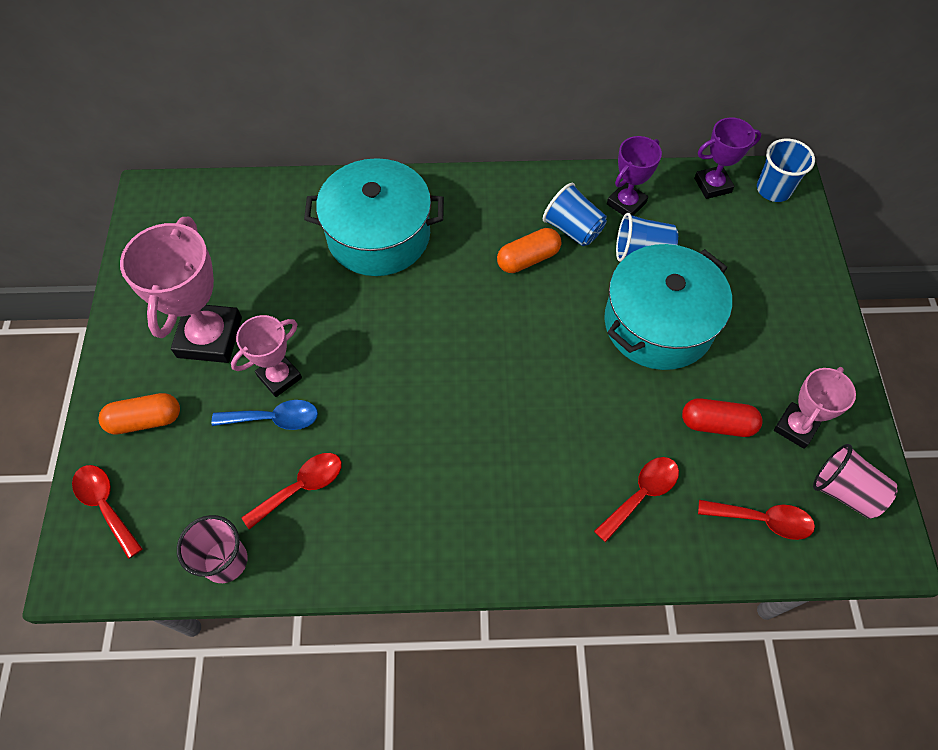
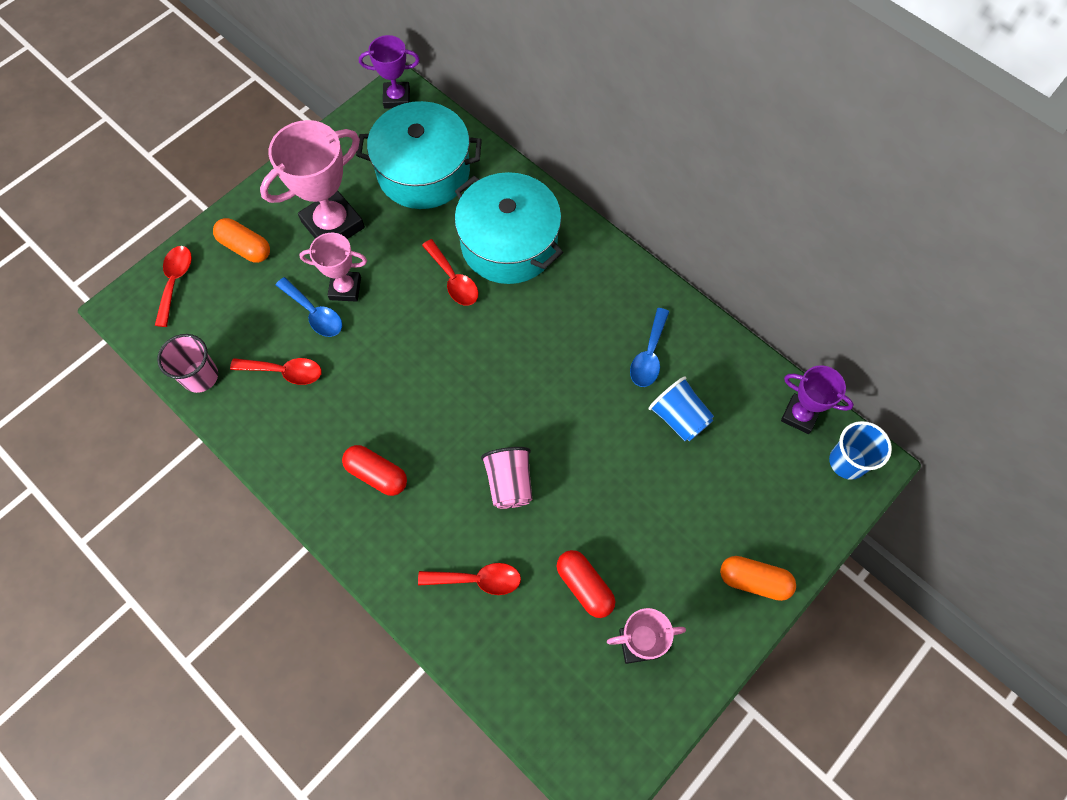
camera: 45 degrees right, 5 degrees up
(474, 493) = (377, 474): none -> red capsule
(528, 259) = (591, 349): orange capsule -> orange capsule (754, 580)
(573, 229) = (649, 355): blue cup -> blue spoon
(626, 203) = (712, 371): purple trophy -> purple trophy (397, 98)
(658, 323) = (629, 479): turquoise pot -> turquoise pot (423, 172)
(762, 520) = (537, 677): red spoon -> red spoon (453, 280)
(845, 491) = (618, 720): pink cup -> pink cup (509, 483)

